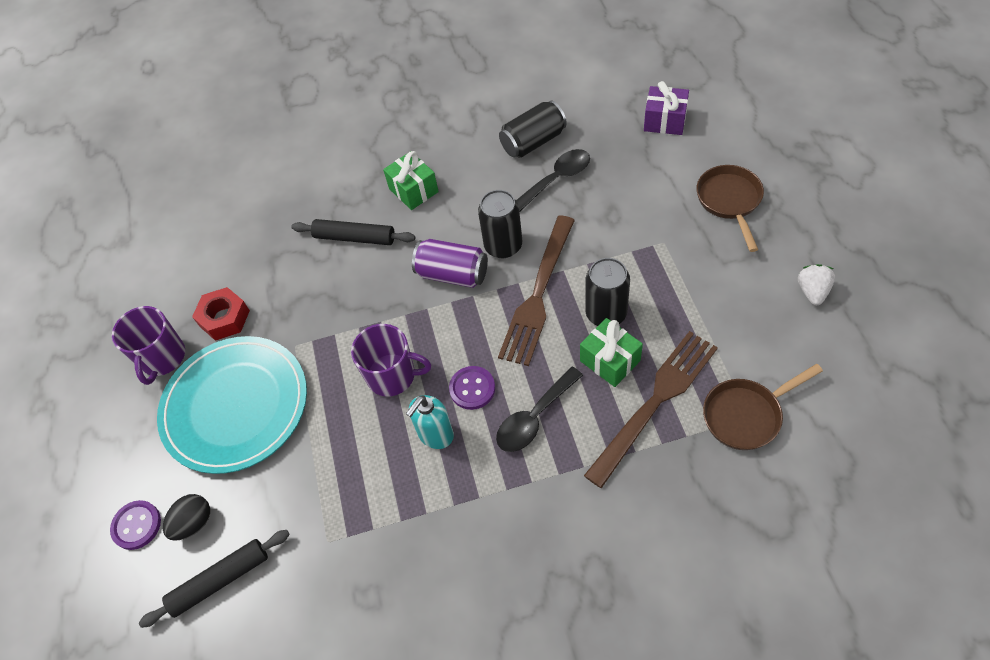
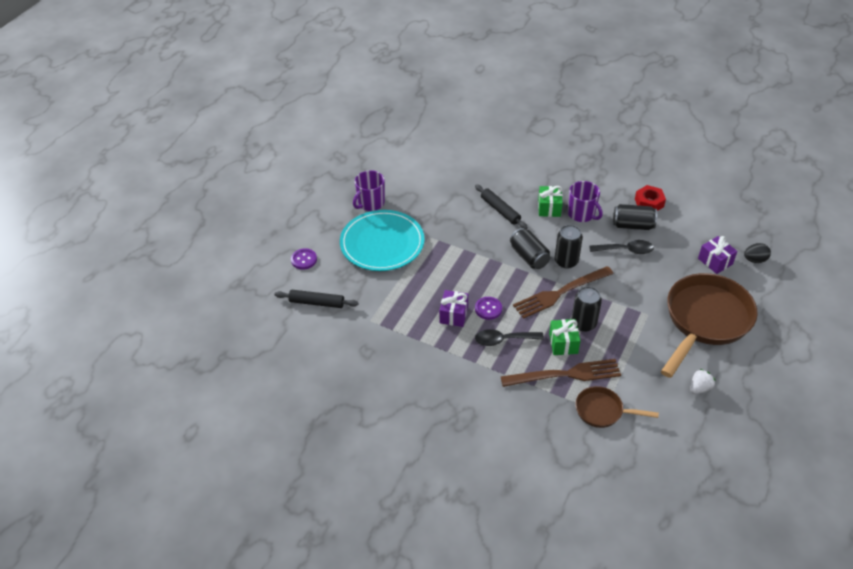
camera: 35 degrees right, 10 degrees down
(194, 523) = (325, 275): black egg -> black egg (754, 260)
(224, 318) = (410, 205): red nut -> red nut (649, 203)
(392, 375) = (459, 279): purple mug -> purple mug (582, 214)
(435, 435) = (453, 315): turquoise soap dispenser -> purple gift
(452, 274) = (529, 256): purple can -> black can
(730, 201) = (705, 321): brown pan -> brown pan, size x2.01

